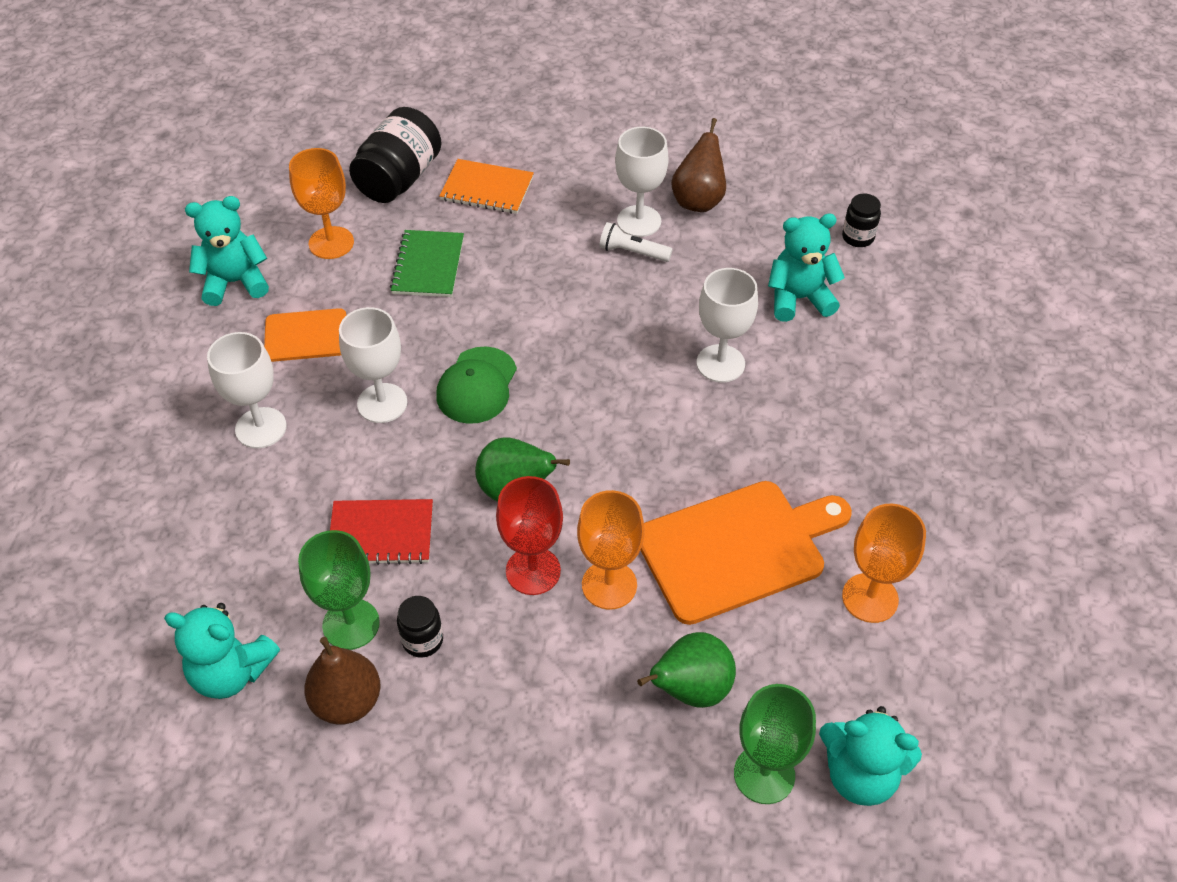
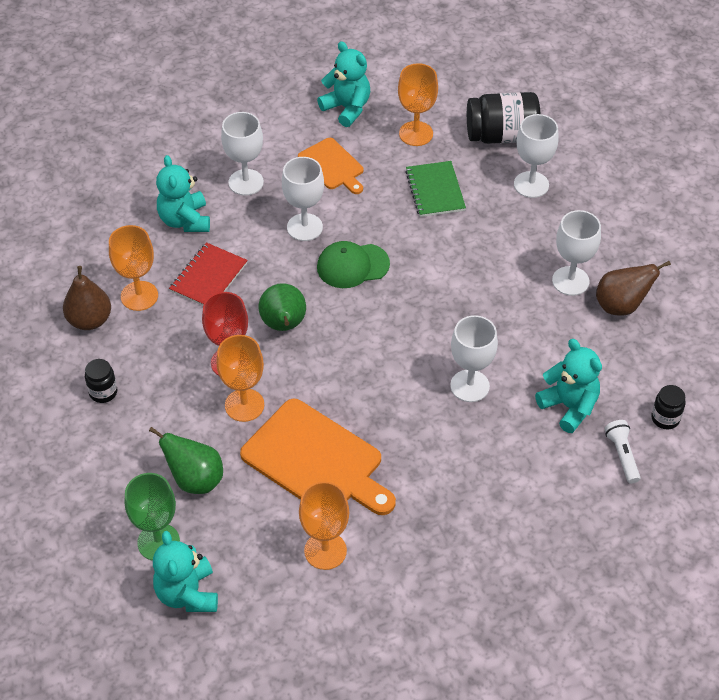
camera: 60 degrees right, 0 degrees up
(231, 672) = (78, 261): turquoise teddy bear -> turquoise teddy bear (185, 220)
(351, 624) = (139, 296): green goblet -> orange goblet
(381, 534) = (208, 277): red notebook -> red notebook turned 60 degrees clockwise
(422, 640) = (149, 334): black jar -> black jar (103, 392)
(428, 265) = (435, 190): green notebook -> green notebook turned 75 degrees counterclockwise
(487, 189) = (531, 184): orange notebook -> white goblet
(632, 252) = (536, 291): white flashlight -> white flashlight (622, 455)

